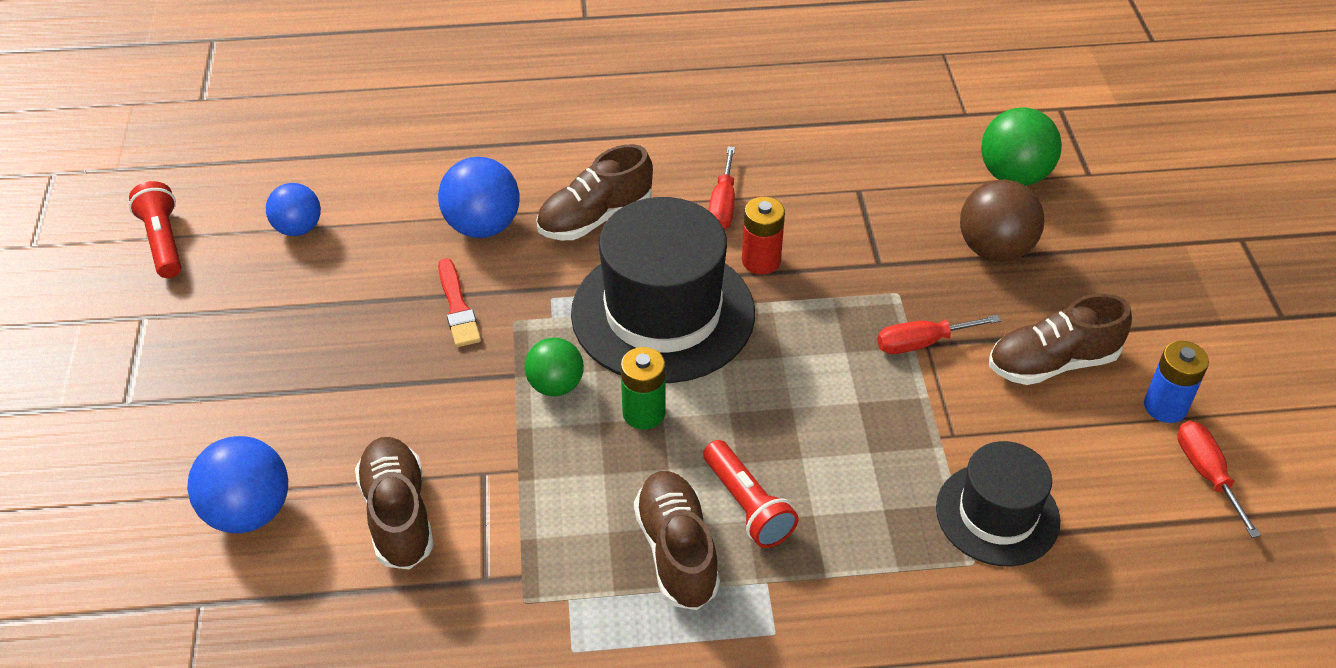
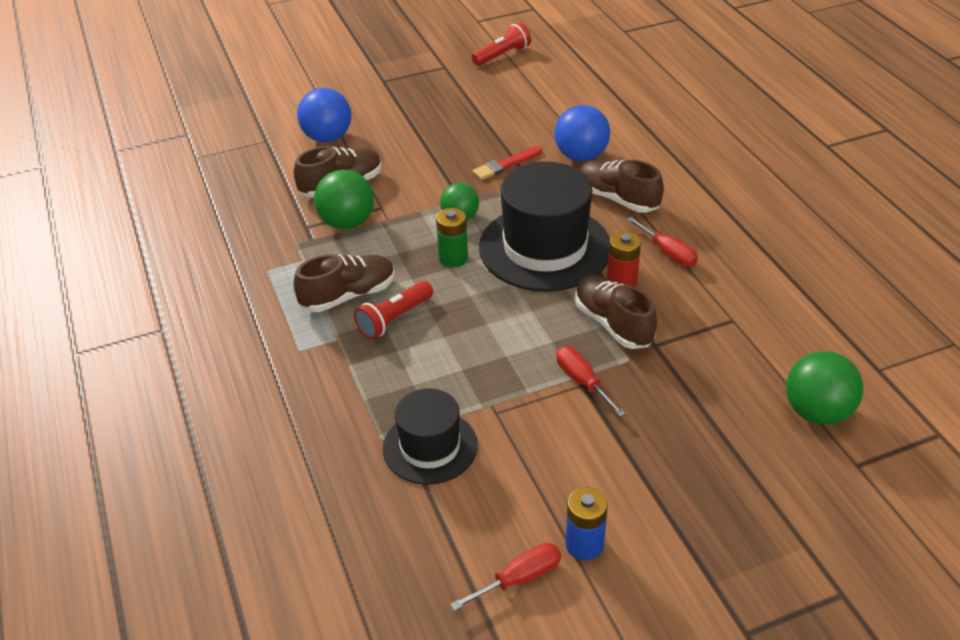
camera: 75 degrees right, 5 degrees down
(298, 228) = (538, 93): blue ball -> none
(501, 523) = (347, 222): none -> green ball
(723, 205) = (668, 253): red screwdriver -> red screwdriver turned 120 degrees counterclockwise
(994, 249) = (713, 411): brown ball -> none
(1052, 363) = (599, 463): brown shoe -> brown shoe (613, 324)

